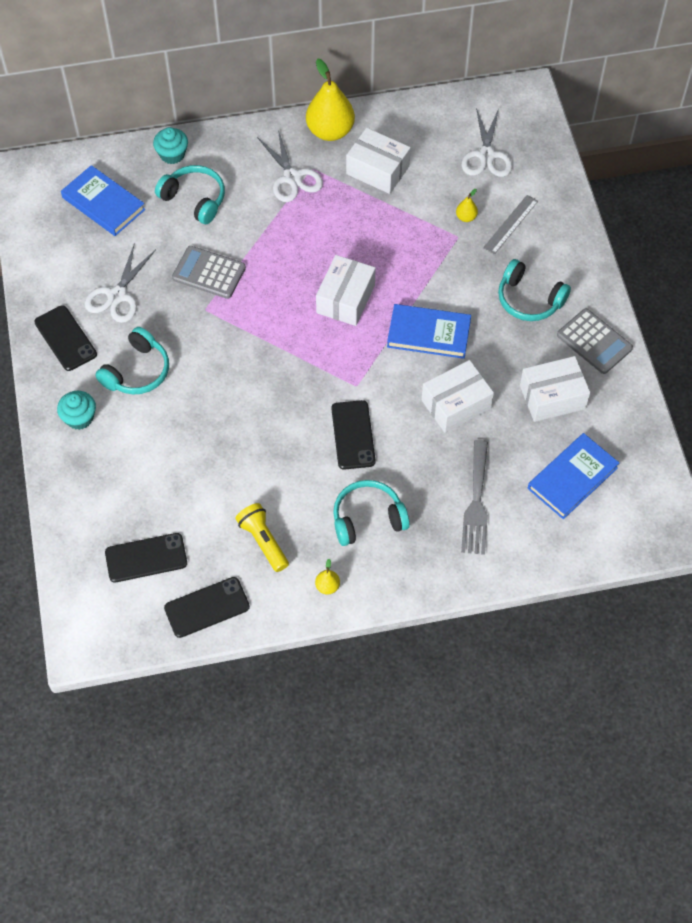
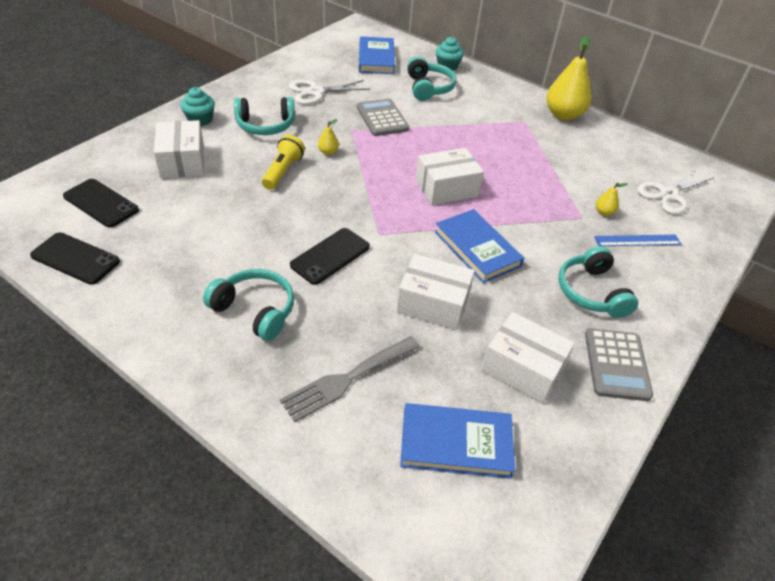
camera: 45 degrees right, 15 degrees down
(65, 338) = (258, 88): black phone -> none
(263, 541) = (172, 258): yellow flashlight -> yellow flashlight (283, 171)
(292, 177) = (504, 117): white scissors -> none
(327, 586) = (157, 322): yellow pear -> yellow pear (328, 152)
(377, 170) = (570, 149): white box -> white box (182, 161)
(510, 224) = (637, 240): grey ruler -> blue ruler

